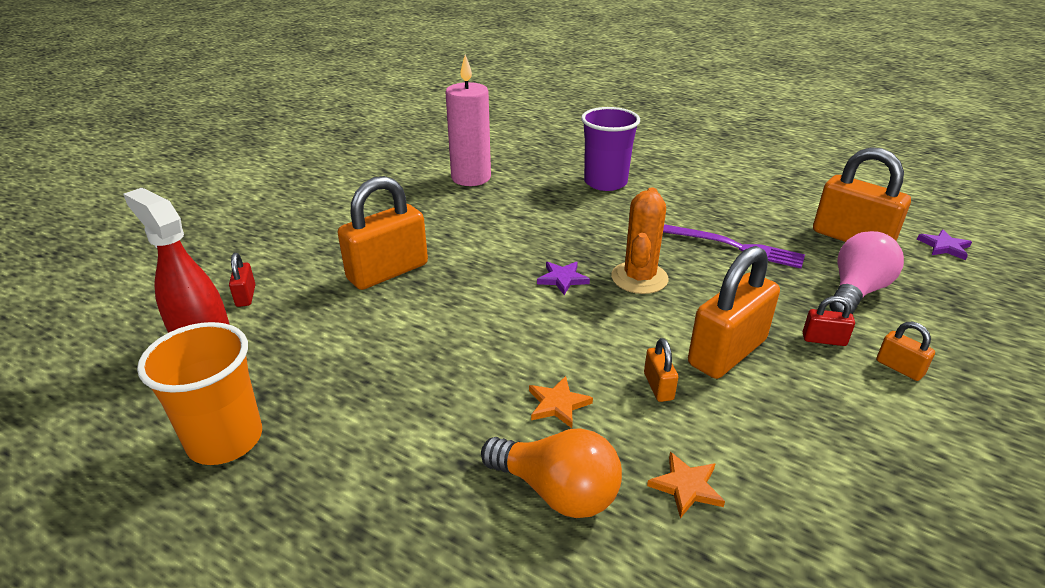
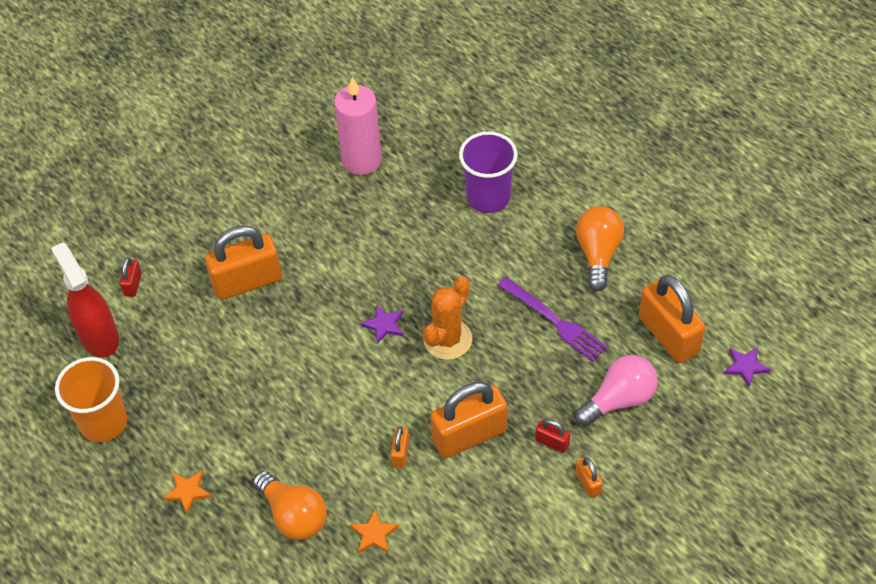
camera: 20 degrees right, 20 degrees up
(558, 404) = (323, 450): orange star -> orange star (187, 491)
(734, 200) = (598, 254): none -> orange light bulb

